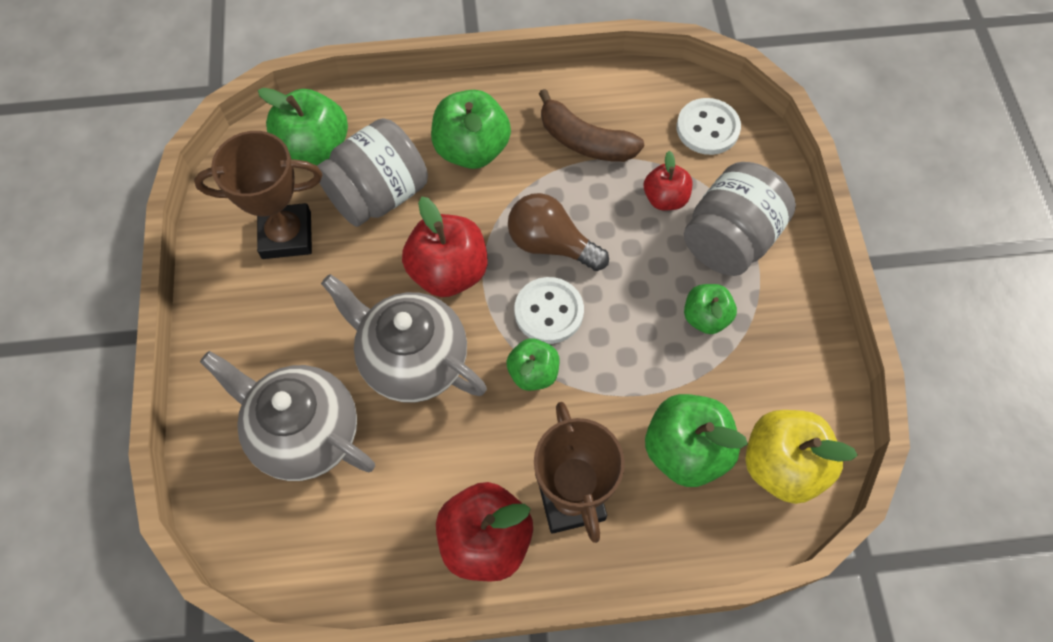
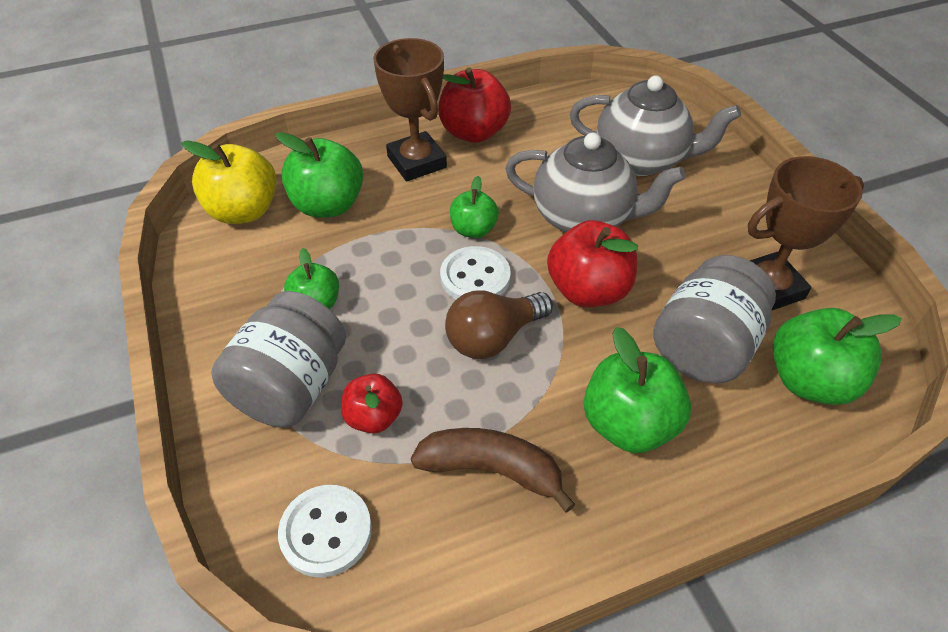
camera: 165 degrees right, 15 degrees down
(551, 244) = (493, 337): brown light bulb -> brown light bulb turned 135 degrees clockwise

